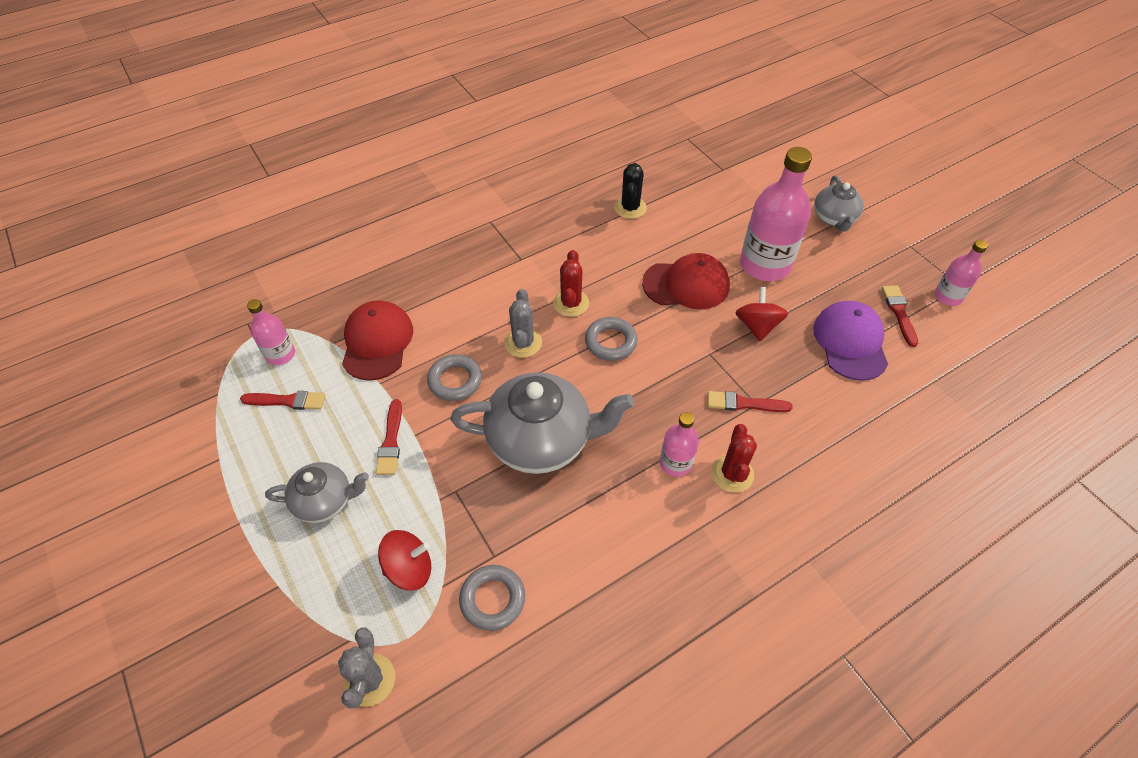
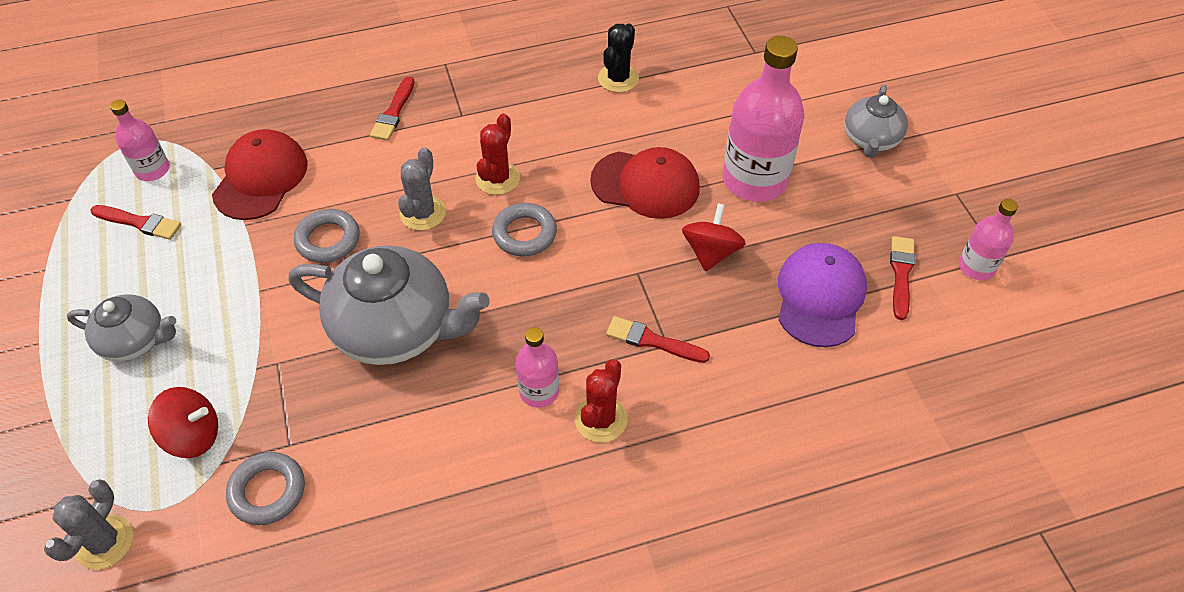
camera: 15 degrees right, 0 degrees up
(391, 441) = (230, 292): red brush -> red brush (393, 112)

